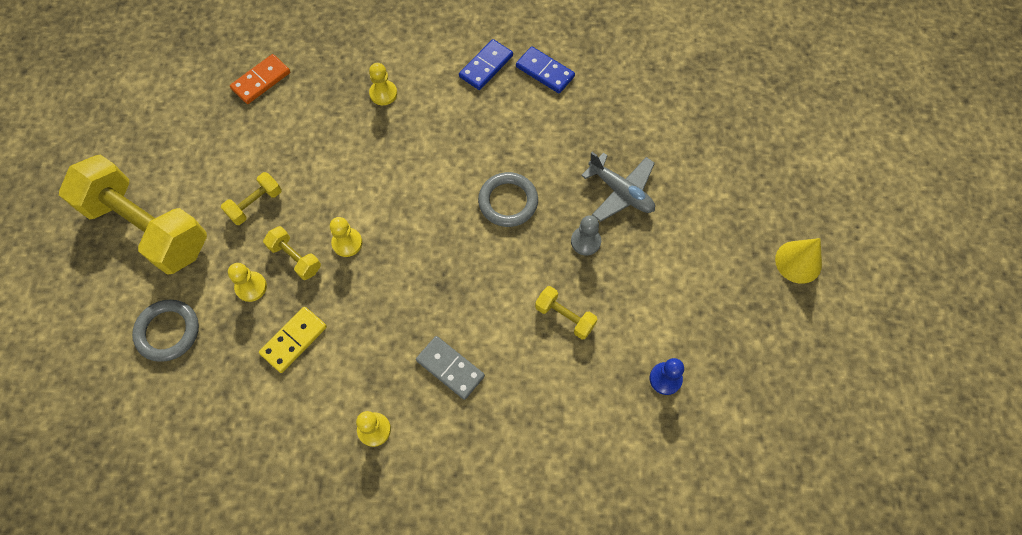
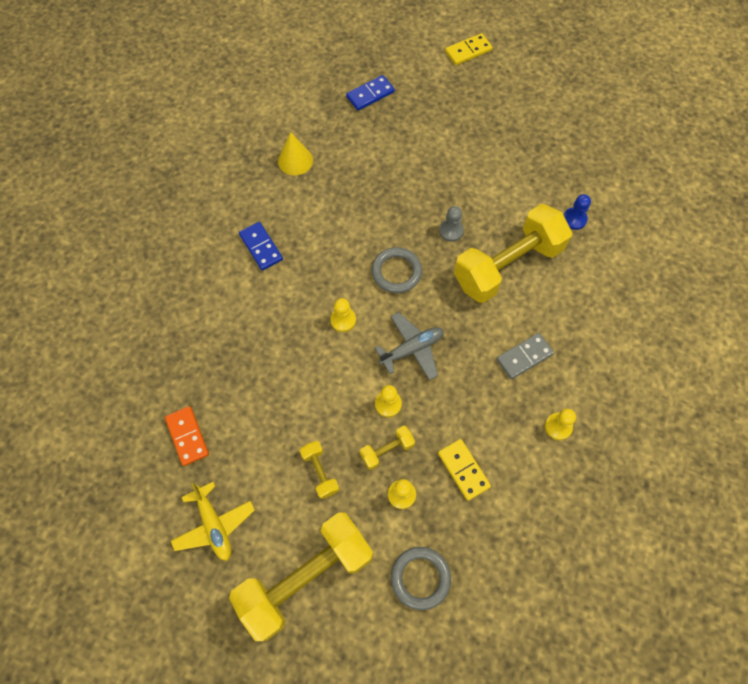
camera: 70 degrees left, 0 degrees up
(181, 134) = (214, 525): none -> yellow plane
(383, 93) = (251, 335): yellow pawn -> yellow pawn (343, 320)
(545, 71) = (287, 206): blue domino -> blue domino (370, 94)
(565, 317) = (507, 265): yellow dumbbell -> yellow dumbbell, size x2.37
(621, 192) = (418, 193): grey plane -> grey plane (412, 349)
(798, 262) = (513, 109): yellow cone -> yellow cone (295, 160)
(861, 183) = (468, 51): none -> yellow domino

